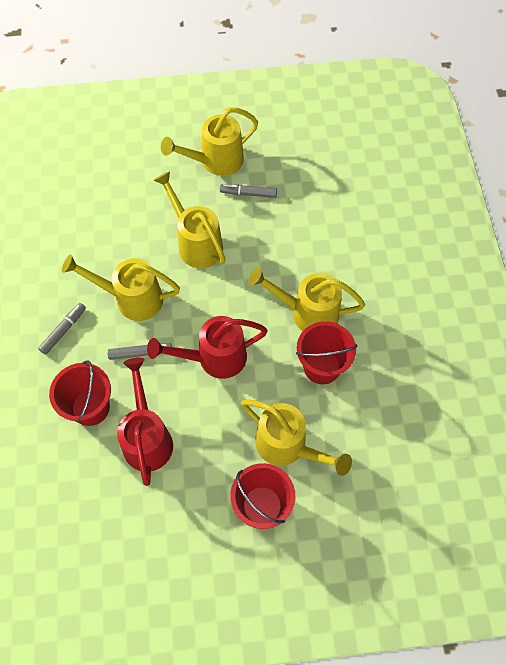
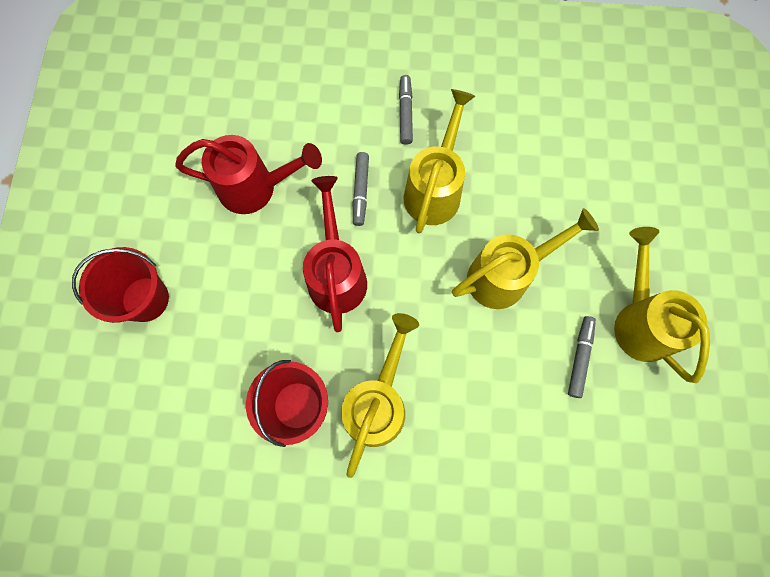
camera: 100 degrees right, 10 degrees up
(63, 330) = (405, 113): grey marker -> grey marker turned 135 degrees counterclockwise
(90, 407) = (305, 134): red bucket -> none
(287, 446) = (206, 341): yellow watering can -> none

